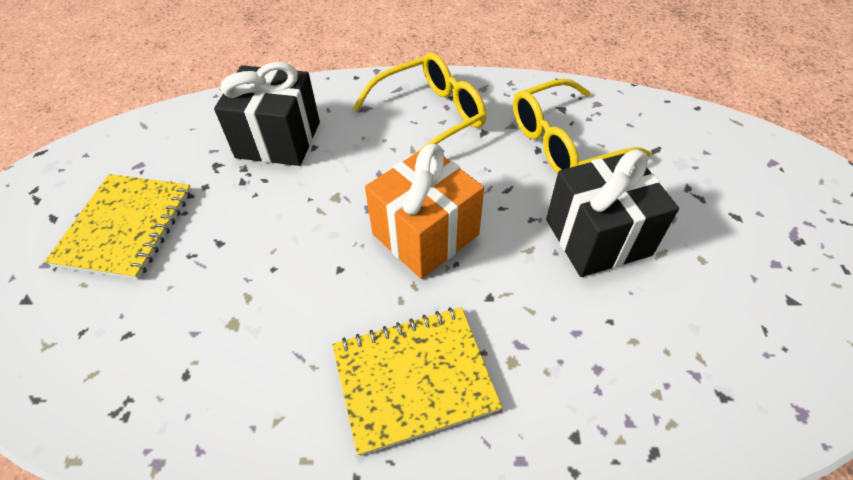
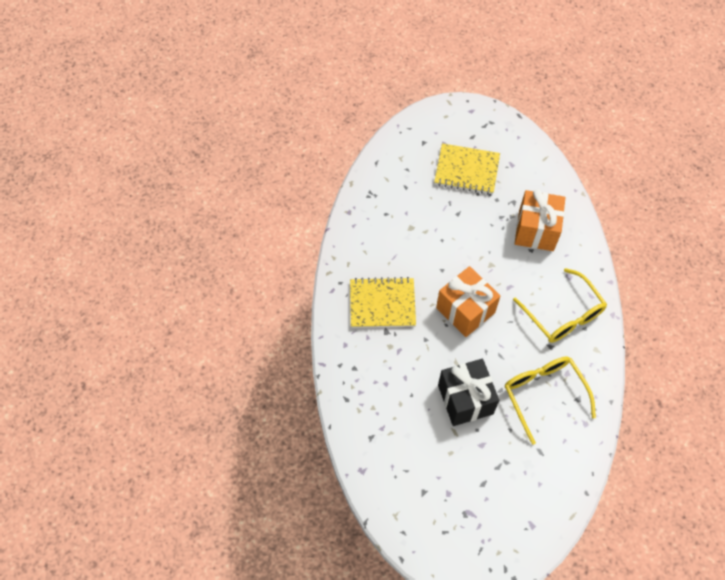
camera: 90 degrees right, 10 degrees up
(278, 140) = (536, 230): black gift -> orange gift
(414, 379) = (382, 304): yellow notebook -> yellow notebook turned 75 degrees counterclockwise

